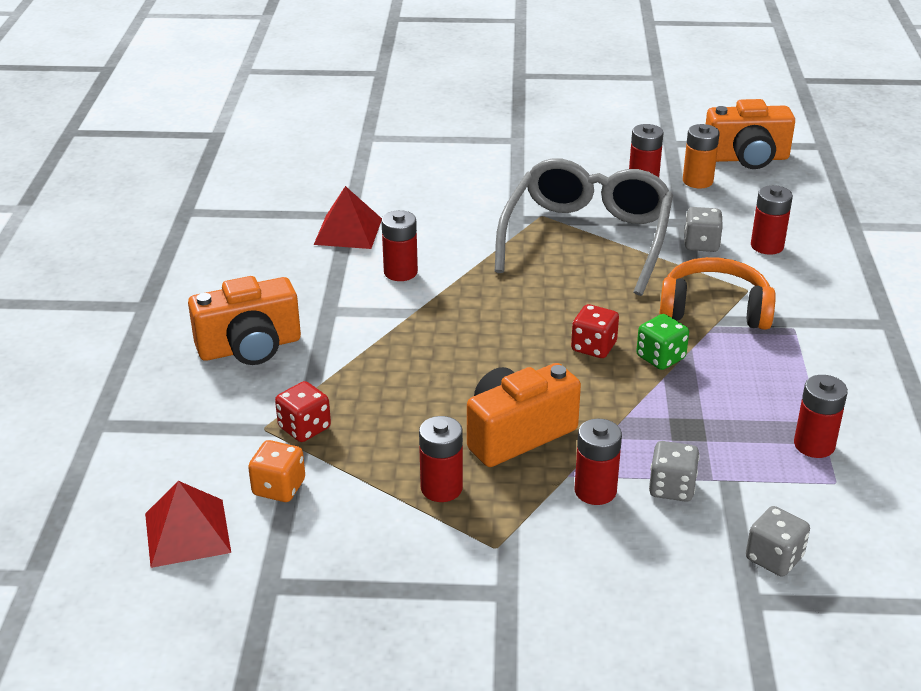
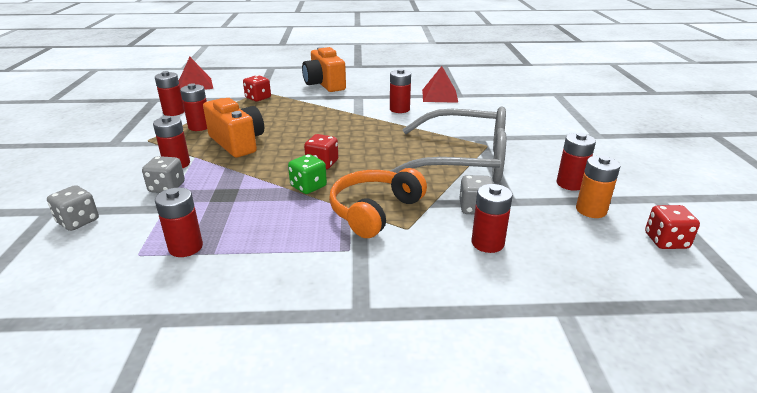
camera: 85 degrees right, 5 degrees down
(279, 488) = (216, 96): orange dice -> none
(358, 537) = (174, 112): none -> red battery
(715, 309) = (374, 211): orange headphones -> orange headphones turned 150 degrees counterclockwise
(747, 158) = (666, 241): orange camera -> red dice

